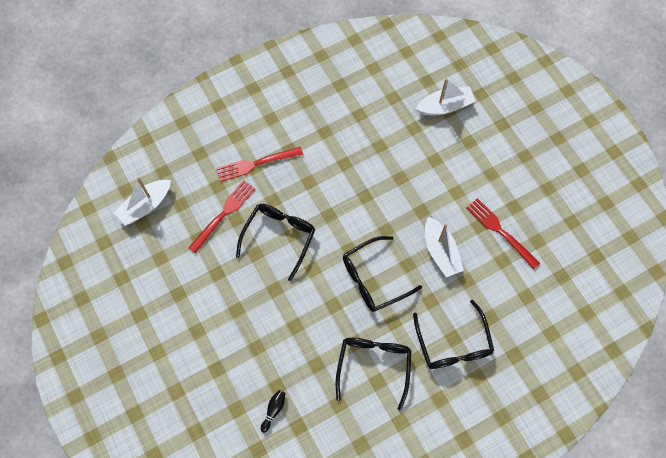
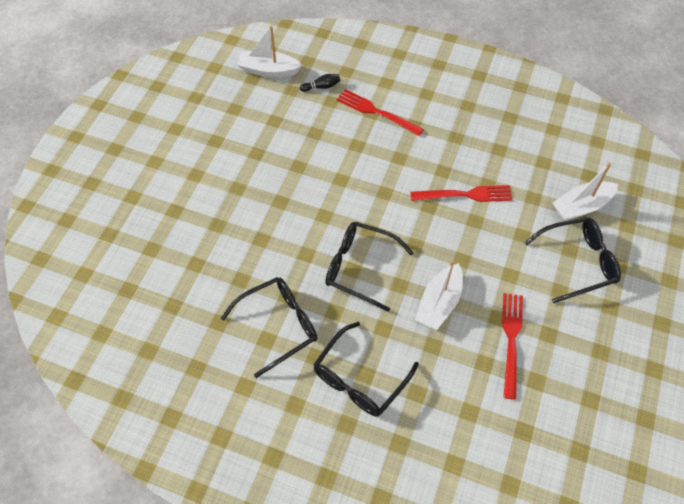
camera: 50 degrees right, 10 degrees down
(224, 214) = (311, 122): red fork -> red fork (466, 195)
(274, 410) = (172, 276): black bowling pin -> black bowling pin (321, 87)
(279, 237) = (329, 172): black glasses -> black glasses (577, 262)
(445, 106) = (581, 206): white boat -> white boat turned 120 degrees clockwise

